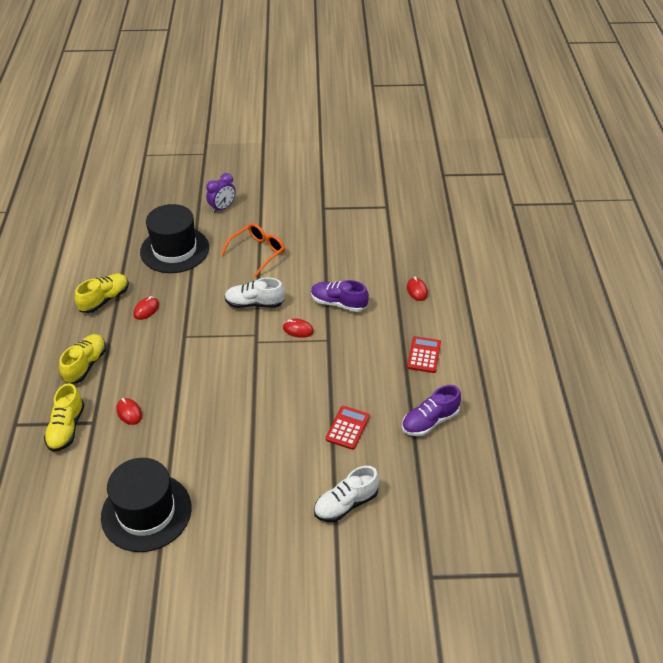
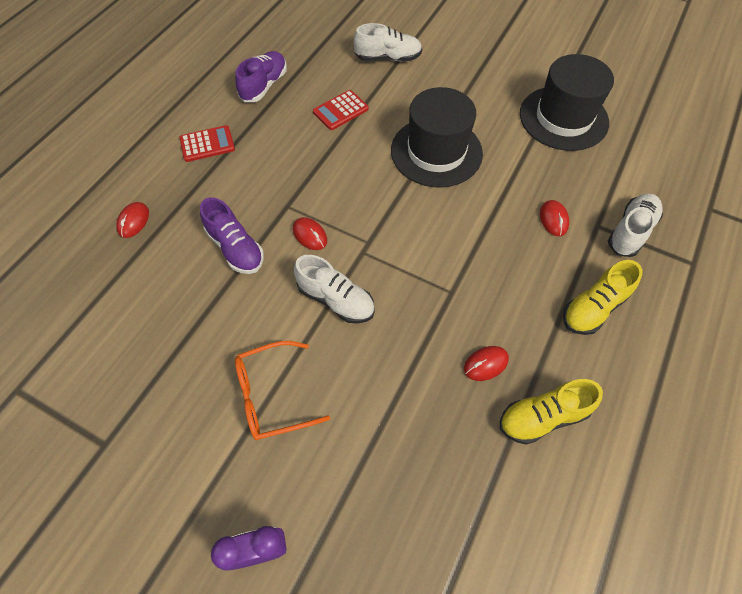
camera: 150 degrees left, 15 degrees up
(66, 428) = (630, 232): yellow shoe -> white shoe
(174, 250) = (394, 476): black hat -> black hat (436, 152)
(424, 355) = (207, 144): red calculator -> red calculator turned 150 degrees counterclockwise
(430, 421) = (264, 86): purple shoe -> purple shoe turned 60 degrees counterclockwise

